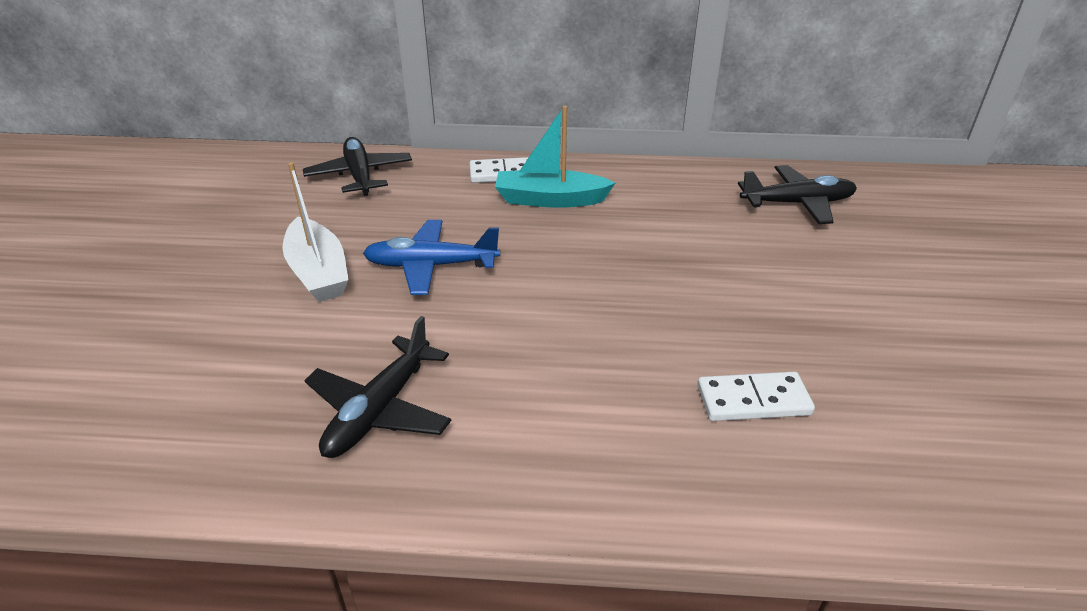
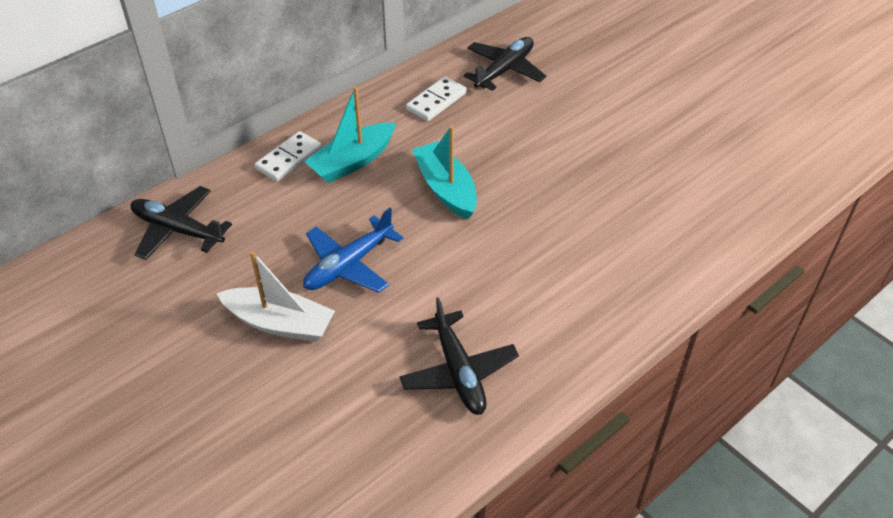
camera: 45 degrees left, 10 degrees up
(600, 260) = (446, 189): none -> turquoise boat
(753, 400) = (624, 223): white domino -> white domino (436, 101)

